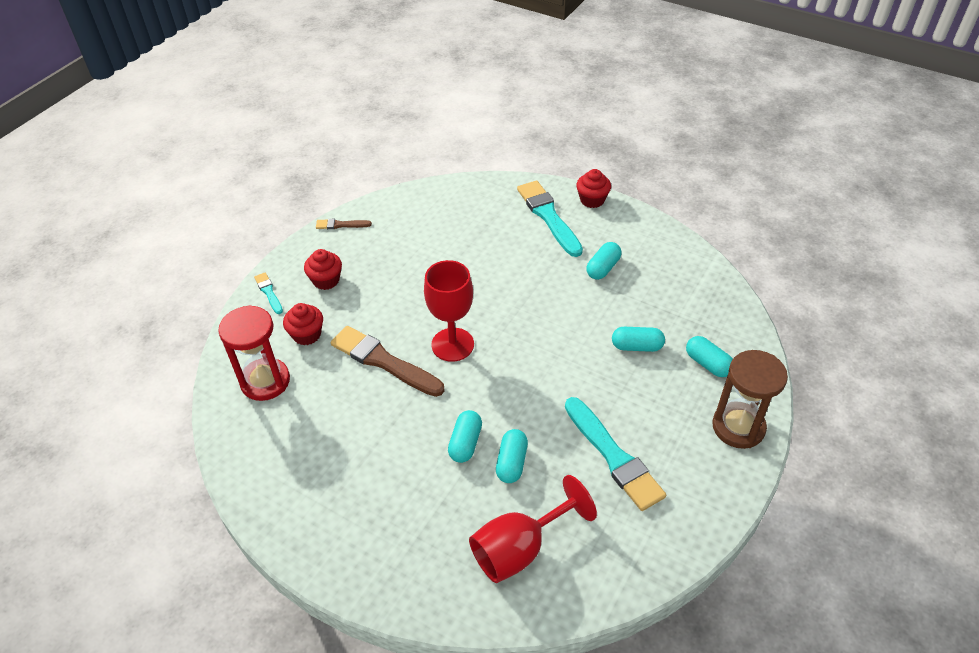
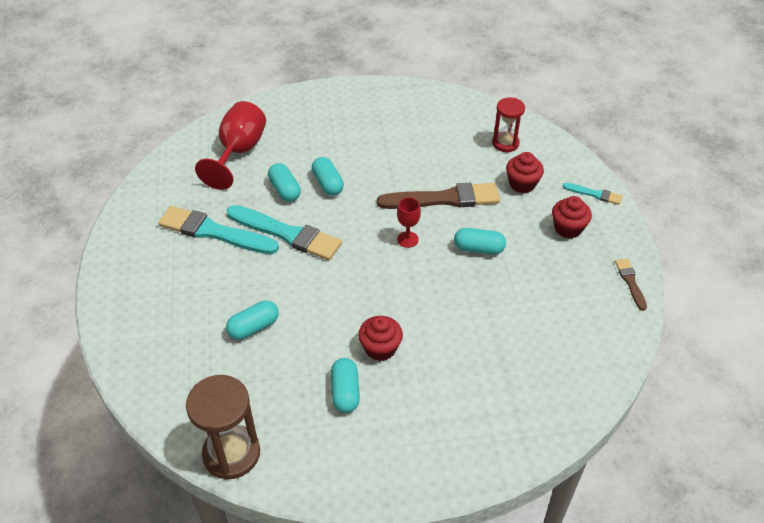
camera: 140 degrees right, 0 degrees up
(265, 381) = (505, 143): red hourglass -> red hourglass, size x0.64
(341, 225) = (630, 282): brown brush -> brown brush turned 60 degrees counterclockwise
(452, 344) = (407, 239): red goblet -> red goblet, size x0.51
(548, 216) = (456, 423): turquoise brush -> turquoise brush (287, 234)
(592, 200) = (431, 482): red cupcake -> red cupcake (380, 348)
(707, 364) = (179, 348): turquoise capsule -> turquoise capsule (478, 249)
(738, 427) = (125, 307): brown hourglass -> brown hourglass (231, 453)

